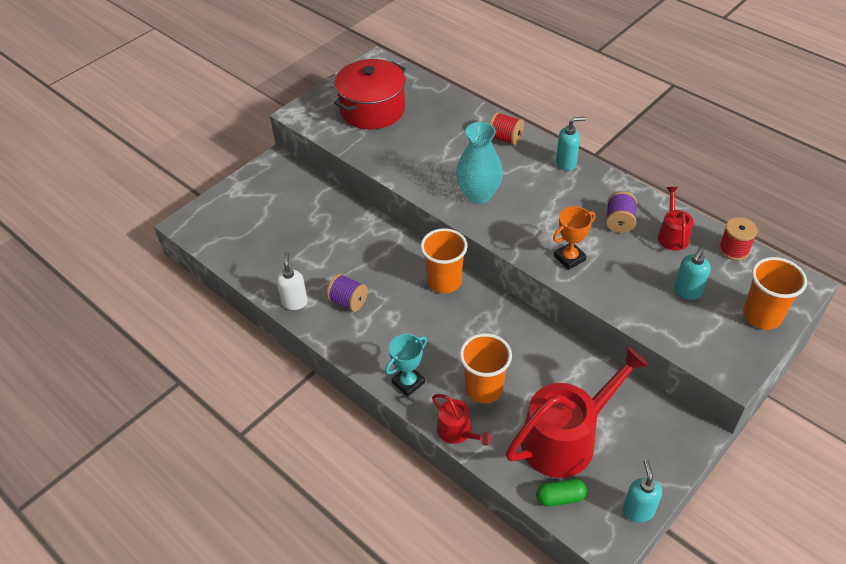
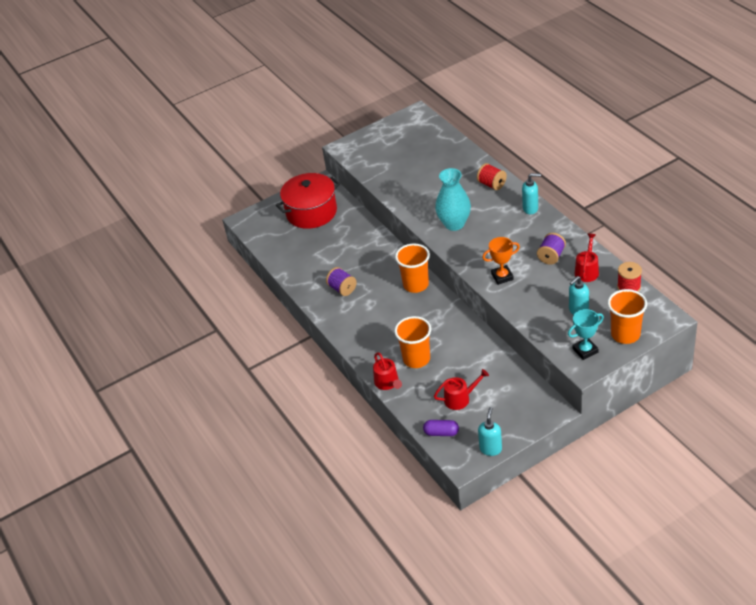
camera: 20 degrees right, 5 degrees down
(295, 302) = (305, 284): white soap dispenser -> none
(372, 109) = (399, 151): red pot -> red pot (311, 212)
(408, 382) = (365, 347): turquoise trophy -> turquoise trophy (585, 350)
(560, 498) = (441, 433): green capsule -> purple capsule
(565, 439) = (460, 398): red watering can -> red watering can, size x0.48

